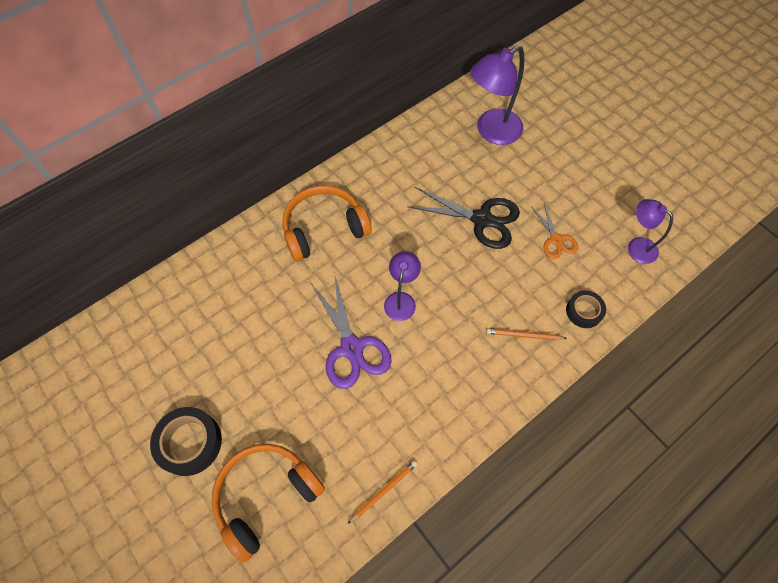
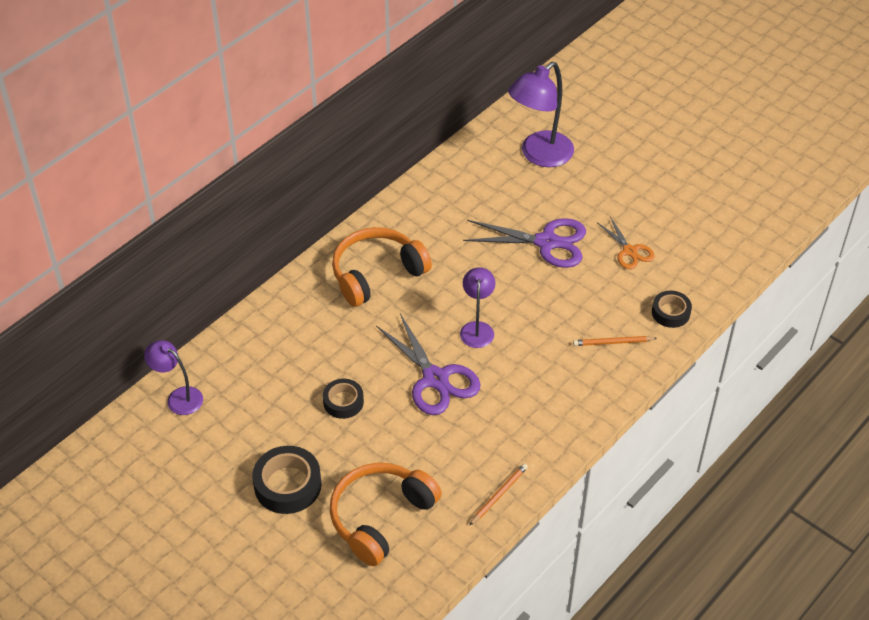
camera: 10 degrees left, 15 degrees down
(262, 359) = (343, 402): none -> black tape
(482, 219) = (547, 242): black scissors -> purple scissors
(636, 246) = (715, 246): purple lamp -> purple lamp (178, 397)

